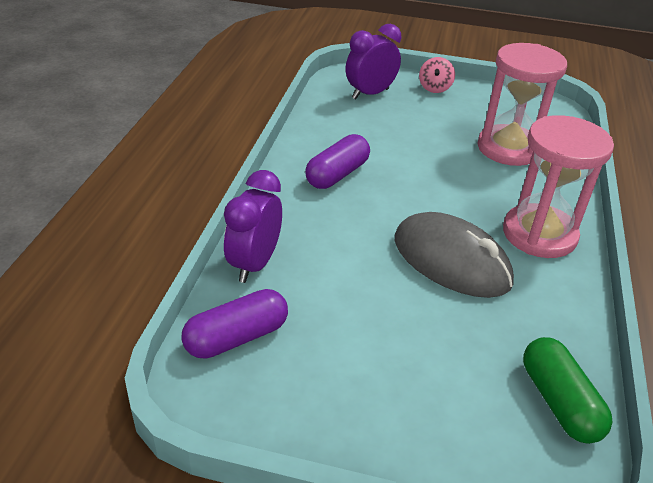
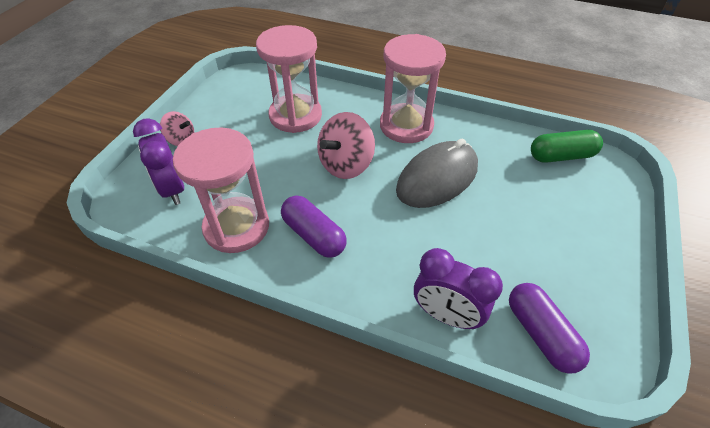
camera: 80 degrees left, 10 degrees up
(336, 131) = (236, 227): none -> pink hourglass
(444, 189) = (346, 165): none -> pink spinning top

